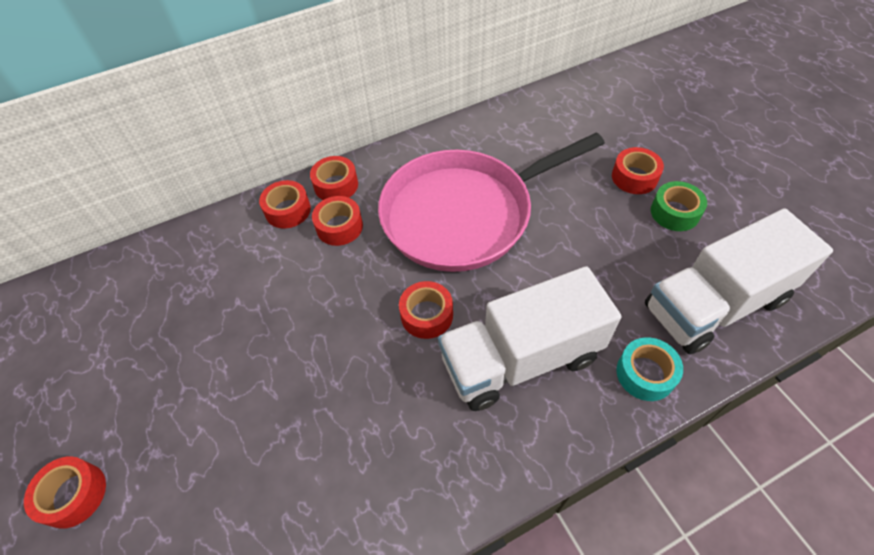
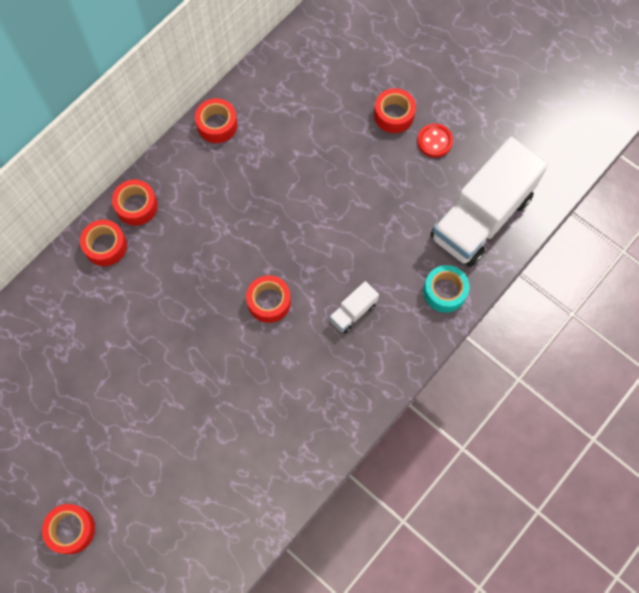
camera: 25 degrees left, 15 degrees up
(339, 227) = (160, 247): red tape -> red tape (217, 125)
(463, 214) = (262, 199): pink pan -> none
(520, 359) = (353, 312): white truck -> white truck, size x0.41
(674, 212) = (434, 141): green tape -> red button

